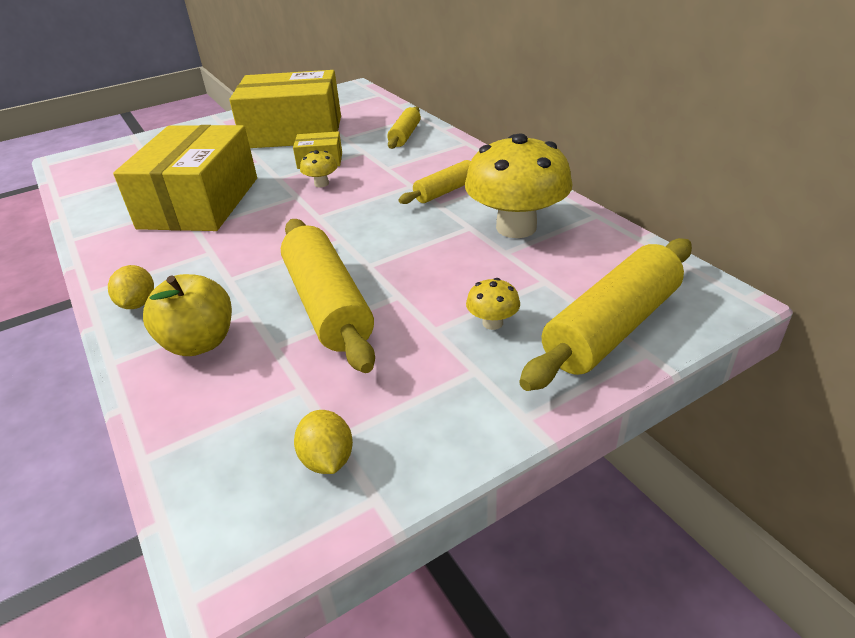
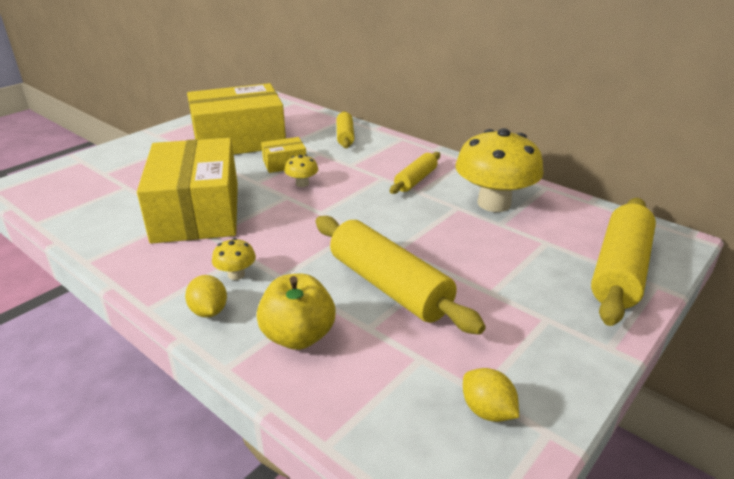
camera: 20 degrees left, 5 degrees down
(492, 323) = (532, 280): yellow mushroom -> yellow mushroom (236, 274)

